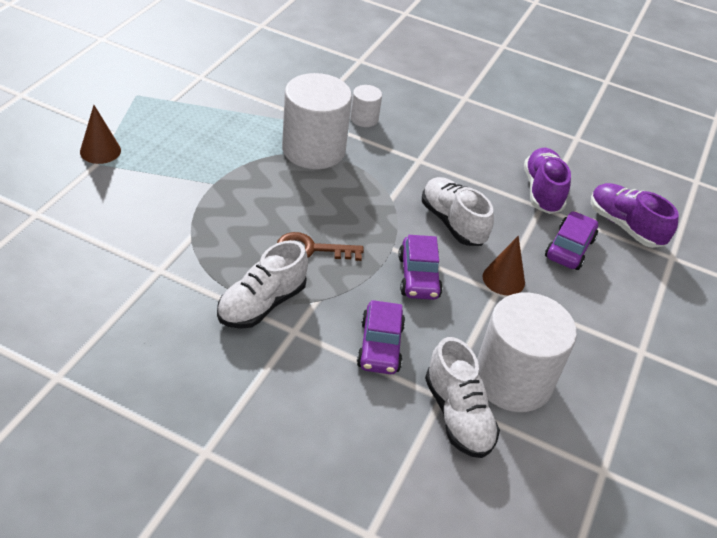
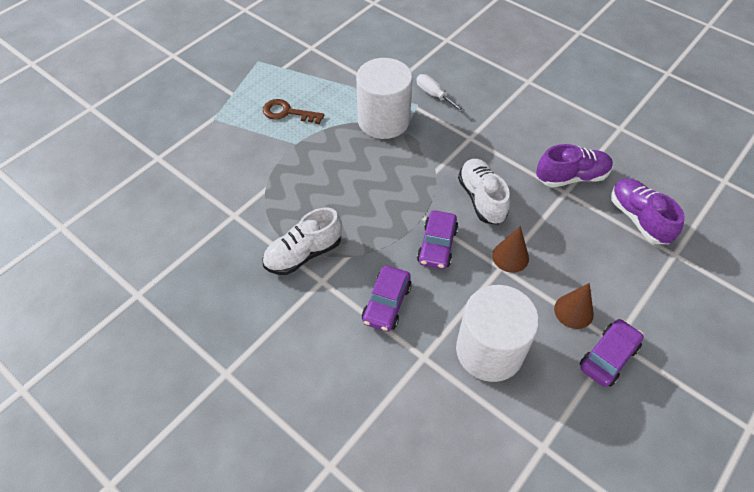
camera: 20 degrees right, 10 degrees up
(100, 151) = (218, 108): brown cone -> brown cone (573, 311)
(311, 249) = (356, 210): brown key -> brown key (287, 112)
(364, 119) = (434, 95): white cylinder -> white screwdriver
(457, 415) = (432, 375): white shoe -> none
(542, 191) = (571, 177): purple shoe -> purple shoe turned 60 degrees clockwise
(569, 248) = (579, 234): purple car -> purple car (608, 357)

